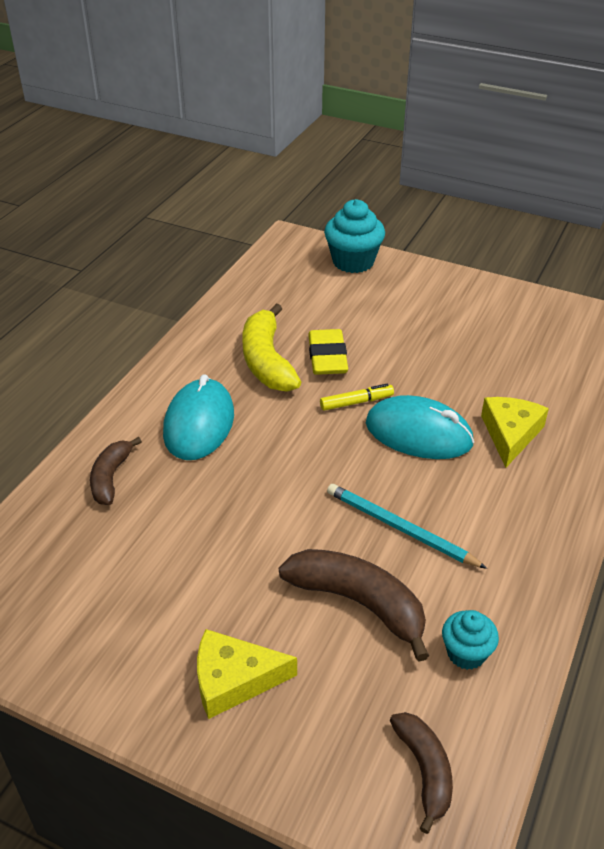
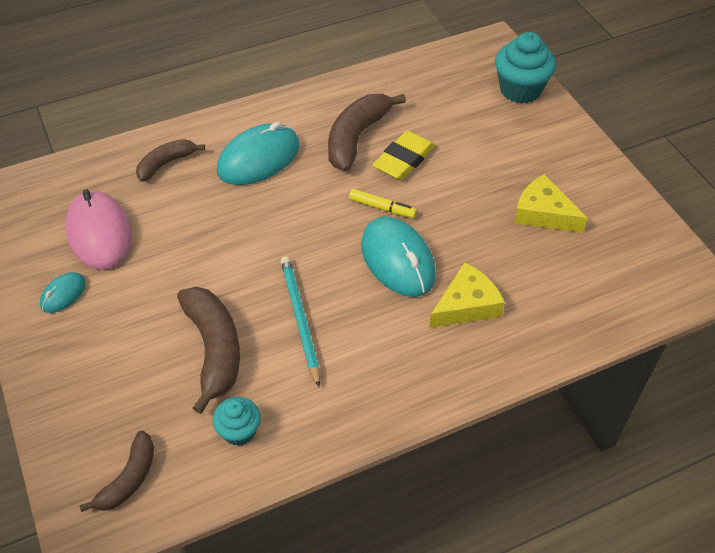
camera: 40 degrees right, 10 degrees up
(116, 579) = (99, 233): none -> pink mouse
(147, 658) = (63, 294): none -> turquoise mouse
(234, 680) = (92, 342): yellow cheese -> yellow cheese (543, 213)
(267, 361) = (356, 138): yellow banana -> brown banana

